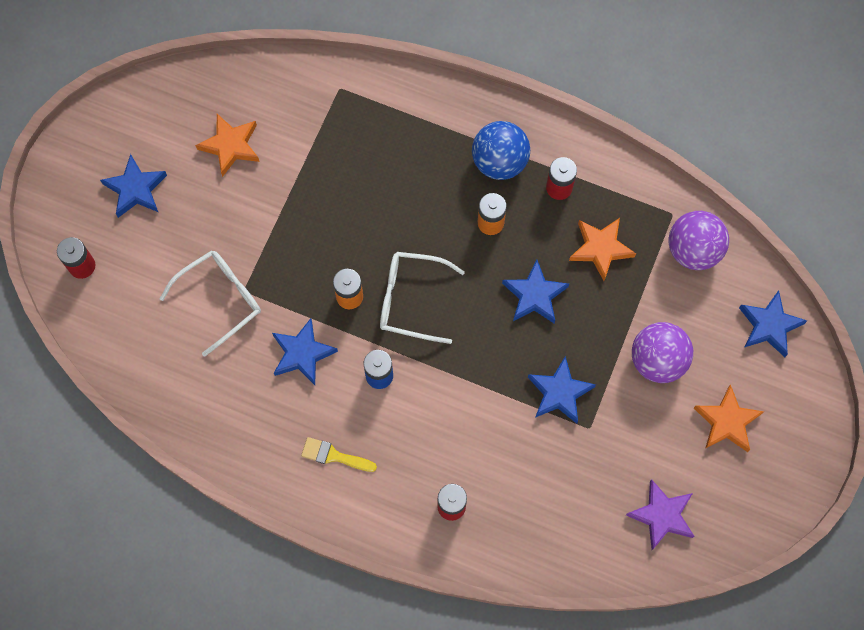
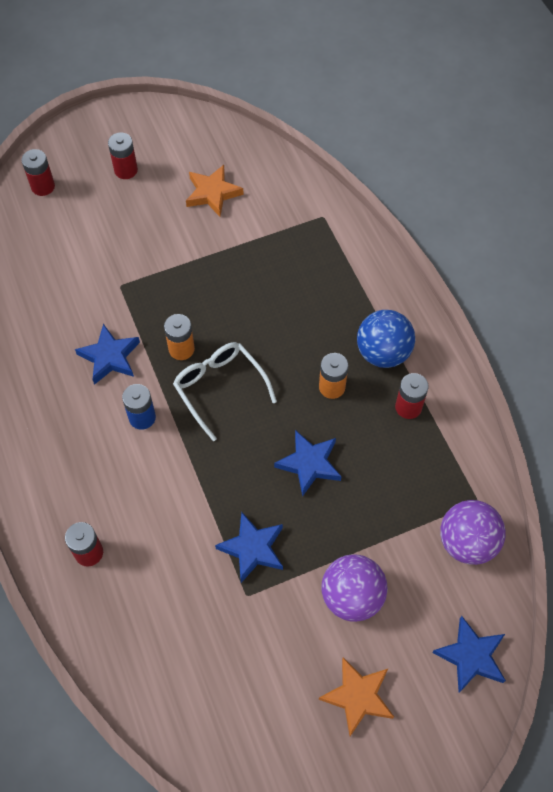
camera: 45 degrees right, 10 degrees down
(135, 189) = (126, 170): blue star -> red battery
(220, 300) = (99, 278): white glasses -> none
(334, 456) = (53, 441): yellow brush -> none
(600, 248) = (394, 476): orange star -> none
(662, 516) = (229, 716): purple star -> none

